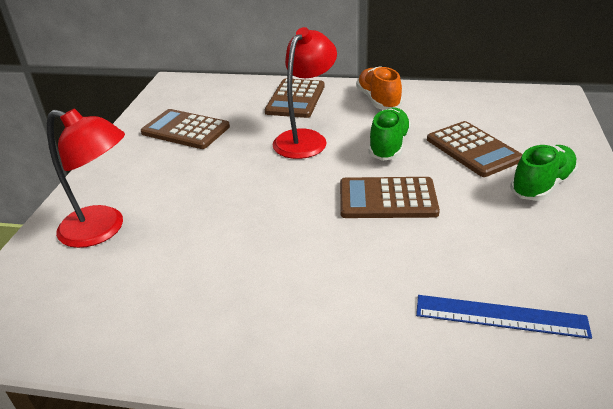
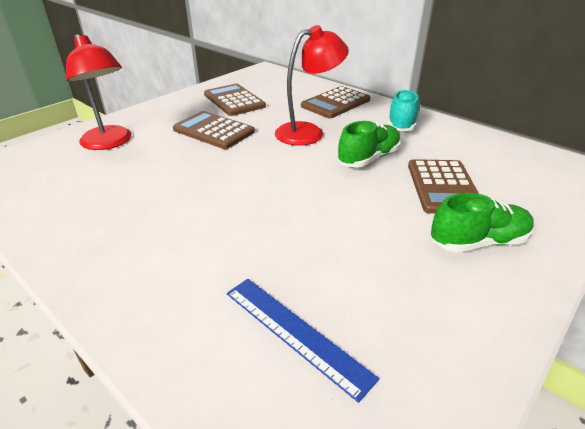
camera: 30 degrees right, 0 degrees up
(378, 100) = (402, 123): orange shoe -> turquoise shoe
(387, 199) = (317, 197): brown calculator -> brown calculator (213, 131)

